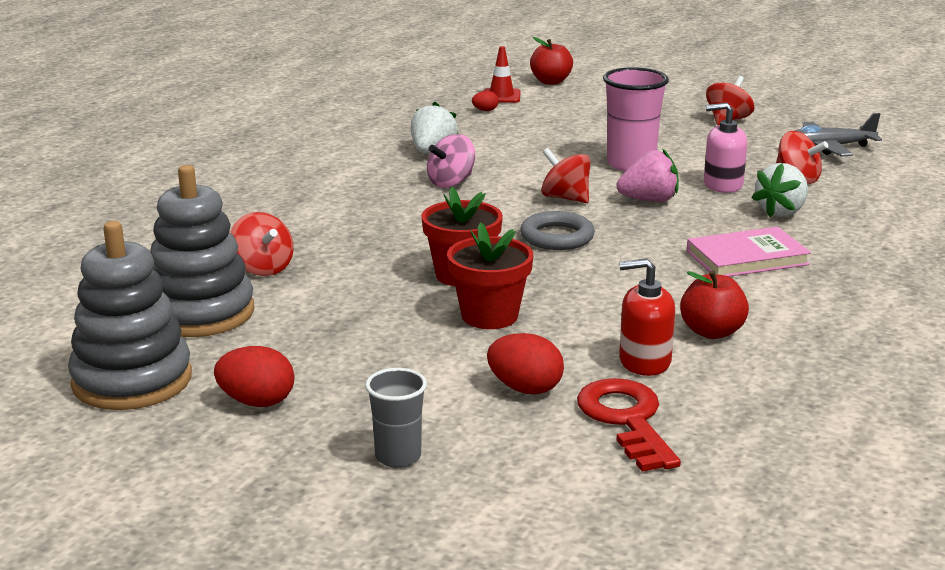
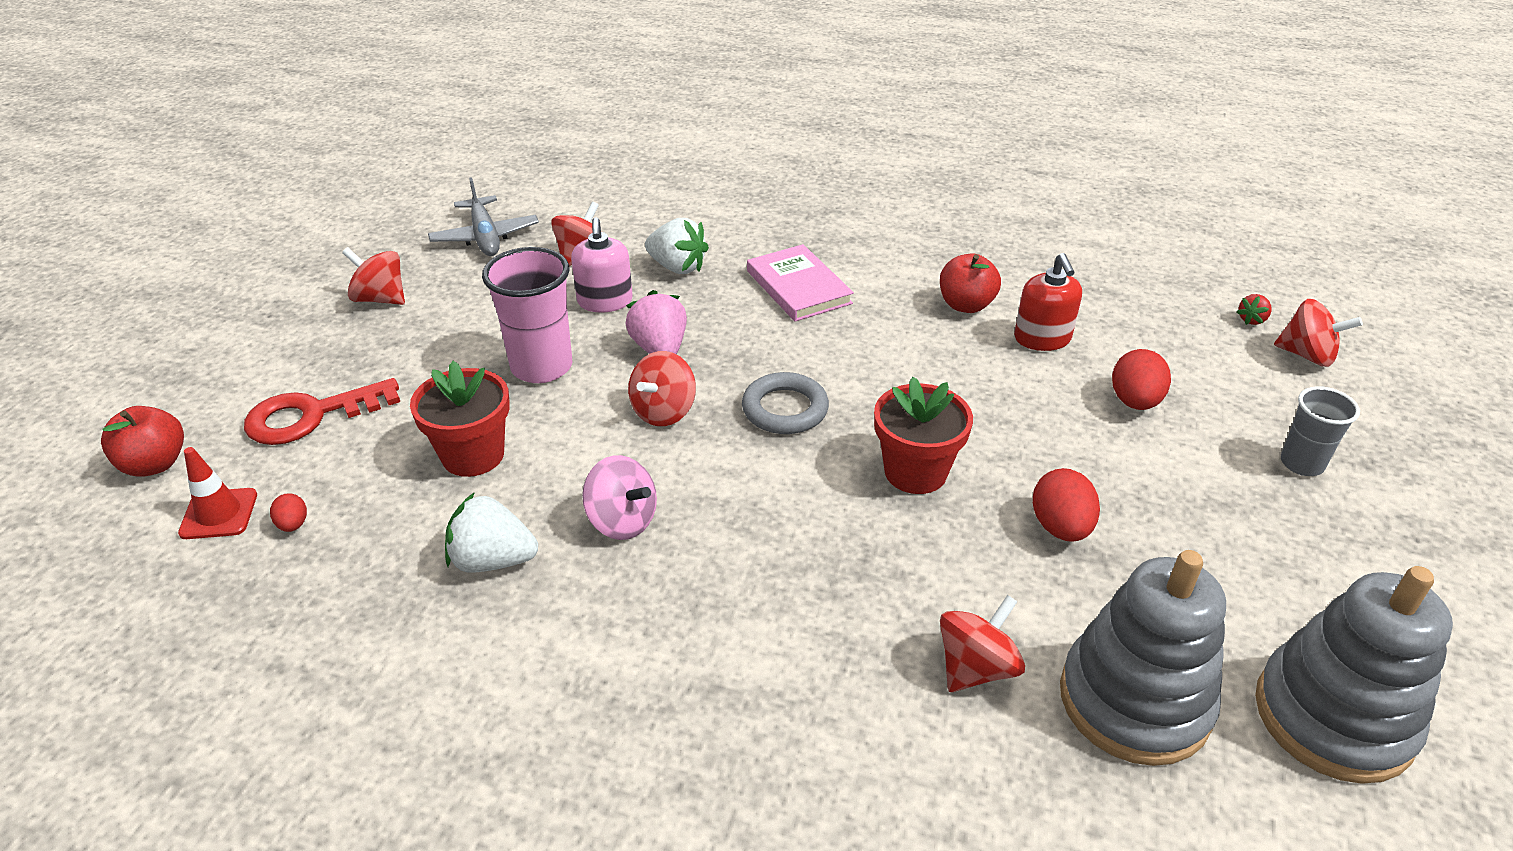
camera: 100 degrees left, 15 degrees up
(257, 402) = (1291, 584): red egg -> red egg (1060, 527)
(489, 316) = (1005, 439): red flower pot -> red flower pot (473, 455)
(585, 526) = (1307, 355): none -> red spinning top
(626, 420) = (1146, 344): red key -> red key (311, 416)
(670, 508) = (1252, 320): none -> red strawberry

